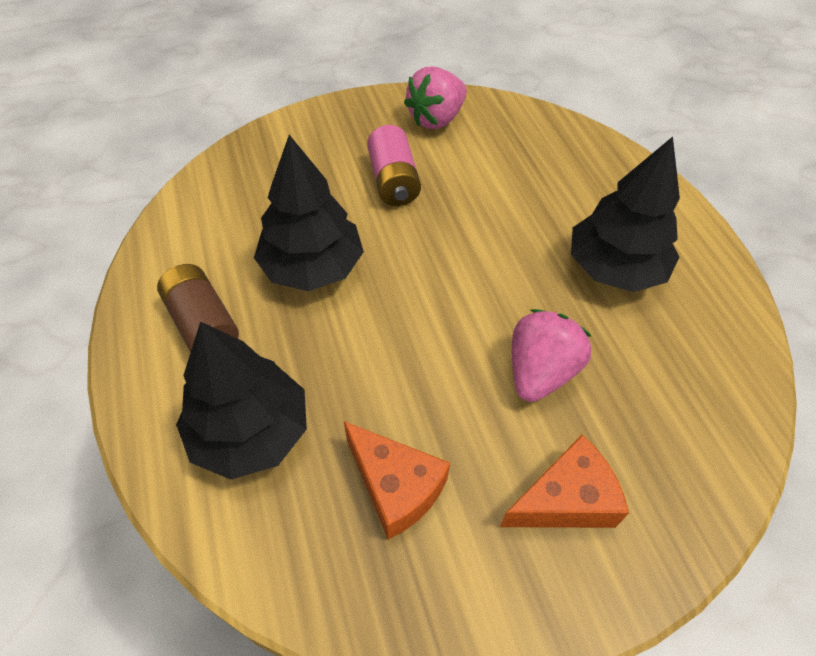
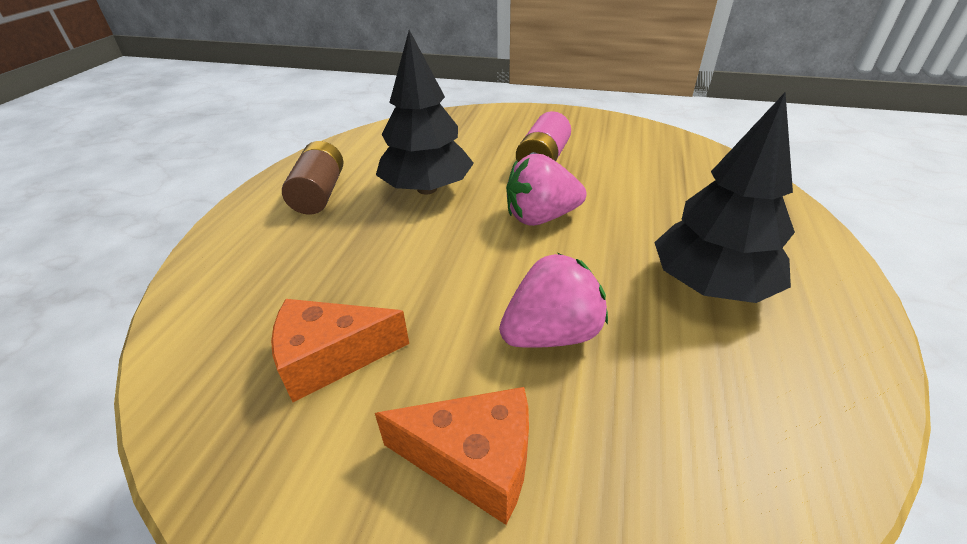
camera: 35 degrees right, 15 degrees down
(250, 432) = (273, 267): black tree -> none
(395, 487) = (331, 358): orange cheese -> orange cheese turned 90 degrees clockwise
(436, 119) = (616, 135): pink strawberry -> pink strawberry (541, 217)

